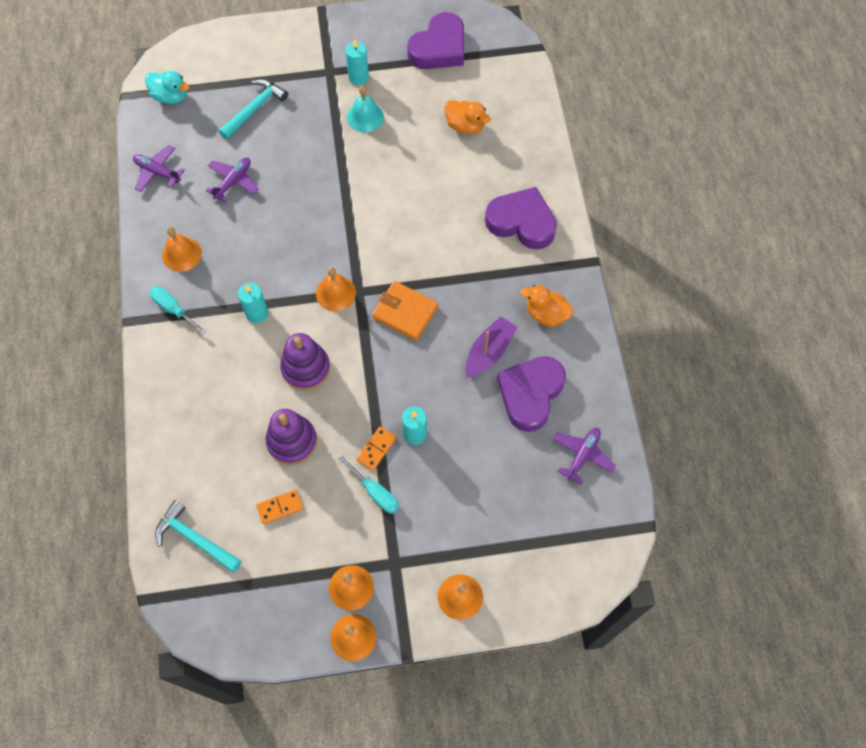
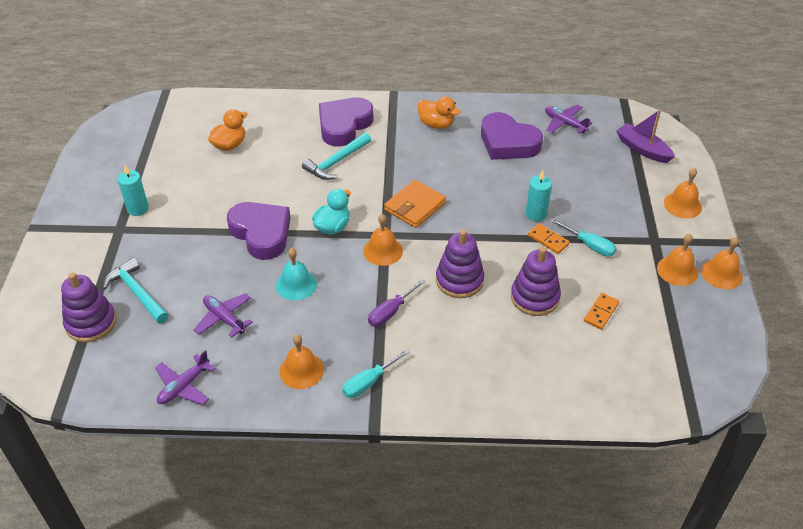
camera: 80 degrees left, 20 degrees down
(170, 96) = (82, 367): turquoise duck -> turquoise duck (333, 227)
(195, 539) = (632, 380): turquoise hammer -> turquoise hammer (336, 162)
(217, 87) = (91, 323): none -> purple stacking toy
(257, 313) = (391, 312): turquoise candle -> purple screwdriver
(280, 507) = (601, 312): orange domino -> orange domino turned 45 degrees clockwise
(365, 117) = (188, 209): turquoise bell -> turquoise bell (296, 284)
(375, 492) = (589, 245): turquoise screwdriver -> turquoise screwdriver turned 75 degrees clockwise
(439, 48) = (132, 150): purple heart -> purple heart (261, 233)
(489, 352) = (465, 160): purple boat -> purple boat (642, 149)
(546, 314) = (436, 124): orange duck -> orange duck turned 90 degrees counterclockwise

